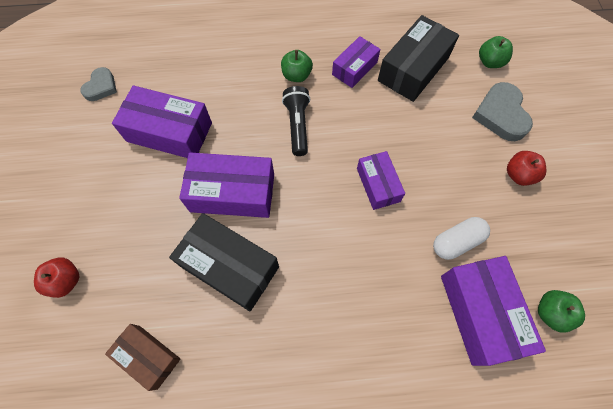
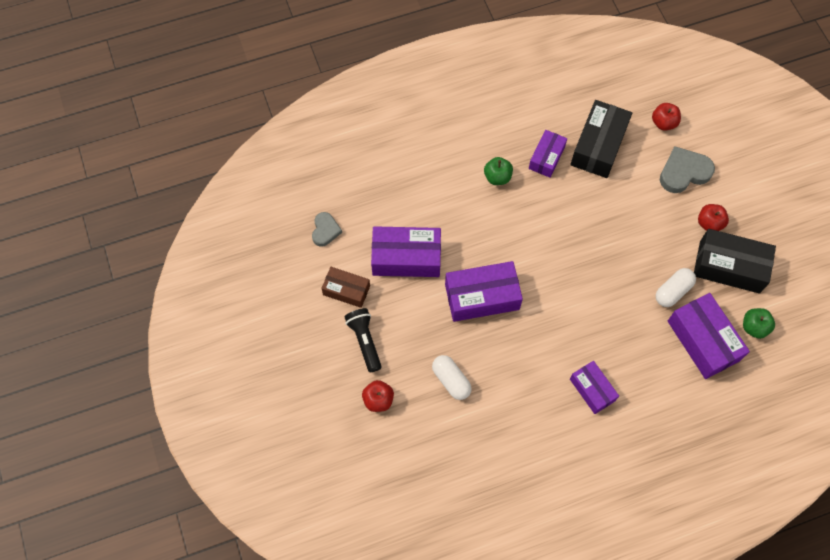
camera: 15 degrees left, 0 degrees up
(148, 356) = (468, 436): brown box -> brown box (346, 290)
(158, 280) = (451, 380): none -> white capsule
(230, 266) = (503, 356): black box -> black box (729, 266)
(297, 125) = (514, 224): black flashlight -> black flashlight (364, 341)
(378, 185) = (598, 260): purple box -> purple box (592, 390)
(490, 62) = (663, 123): green apple -> red apple
(501, 114) = (684, 172): grey heart -> grey heart turned 90 degrees clockwise

